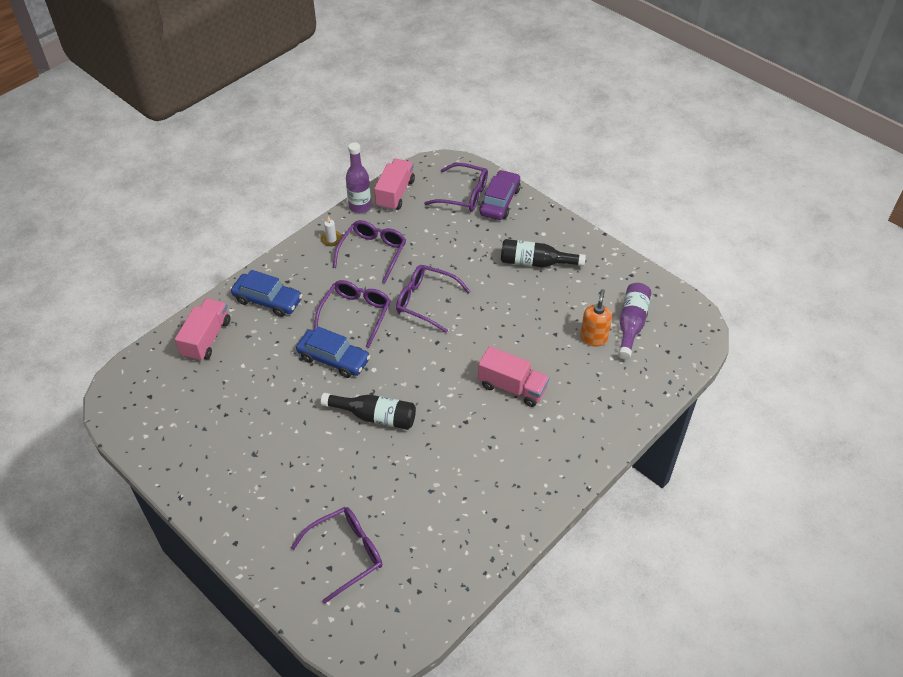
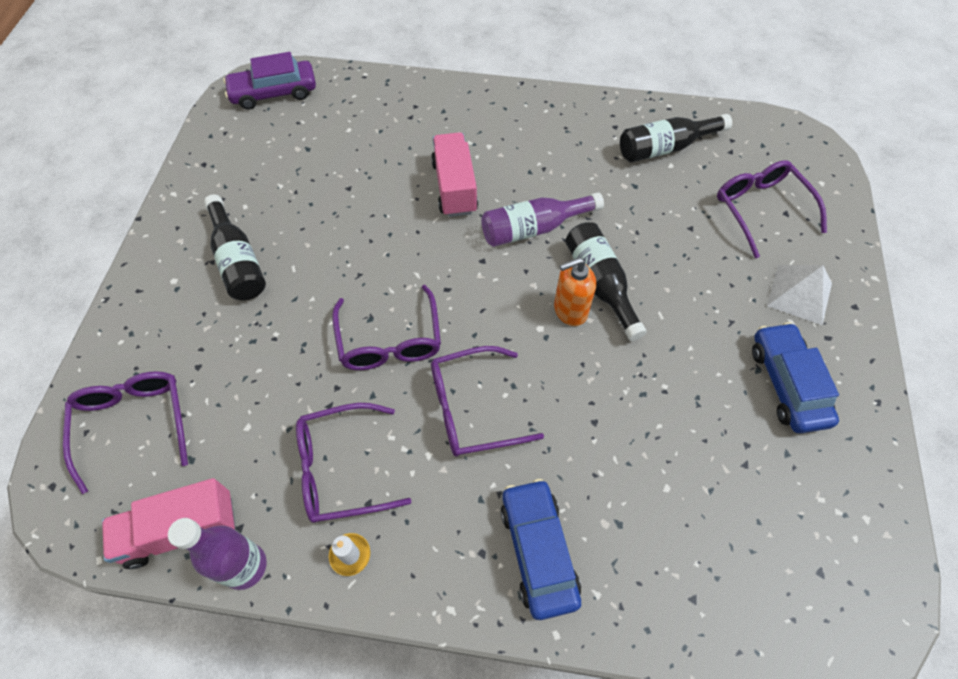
camera: 125 degrees left, 10 degrees up
(206, 338) = (673, 581): pink truck -> none
(271, 518) = (799, 294): none -> white pyramid
(333, 359) = (563, 382): blue car -> blue car (787, 383)
(346, 554) = (761, 209): purple glasses -> purple glasses turned 45 degrees clockwise
(448, 537) = (666, 147): none -> black bottle
(500, 201) = (127, 366): purple car -> purple car (274, 92)
(593, 338) = (330, 154): orange soap dispenser -> orange soap dispenser (570, 310)
(631, 324) = (287, 133): purple bottle -> purple bottle (534, 228)

